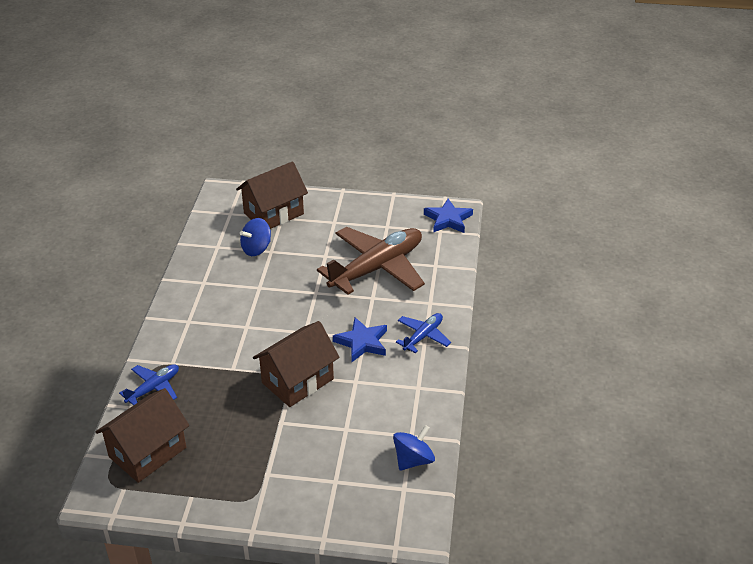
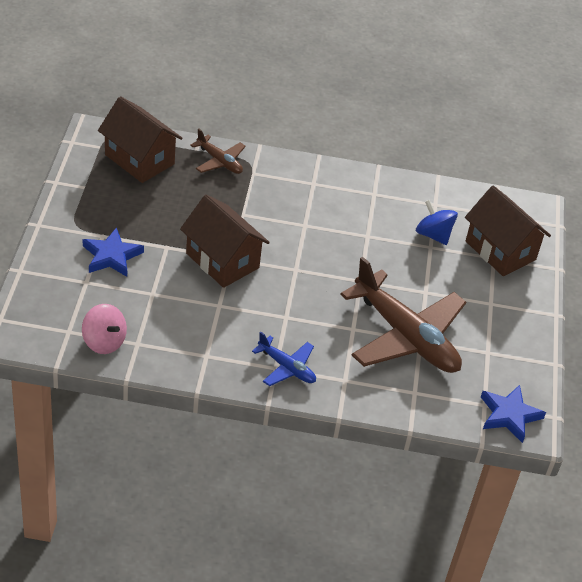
camera: 85 degrees right, 5 degrees up
(154, 388) = (219, 161): blue plane -> brown plane
(362, 342) = (278, 314): blue star -> blue star (111, 256)
(413, 460) = (104, 341): blue spinning top -> pink spinning top

